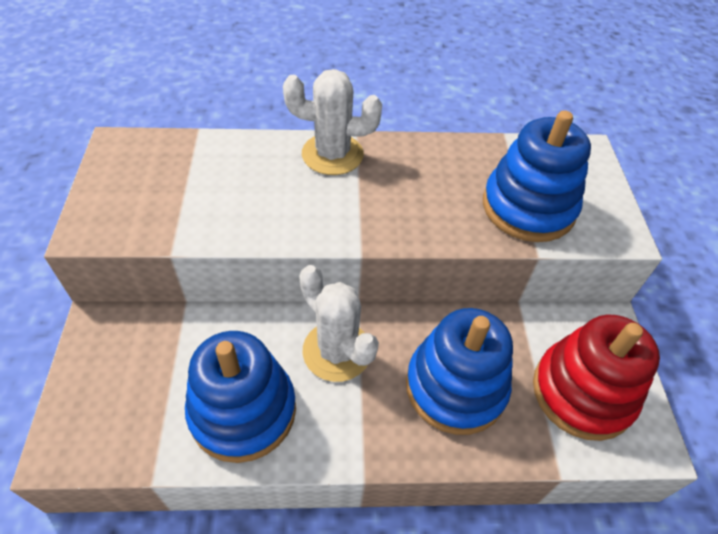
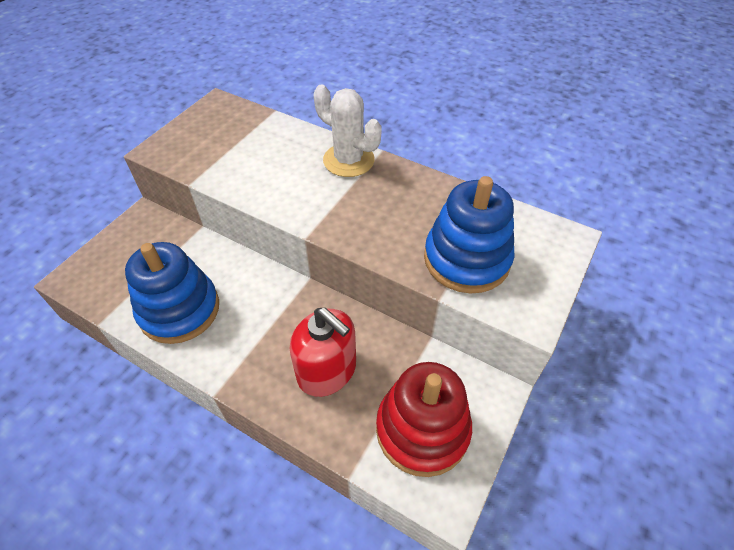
camera: 35 degrees right, 0 degrees up
(337, 351) = (267, 303): white cactus -> none
(455, 387) = (327, 370): blue stacking toy -> red soap dispenser

